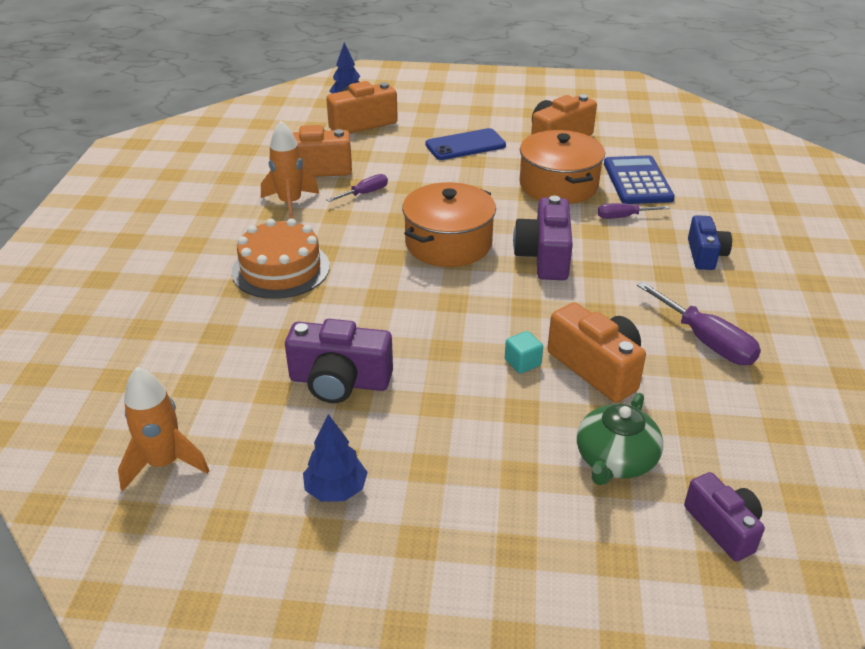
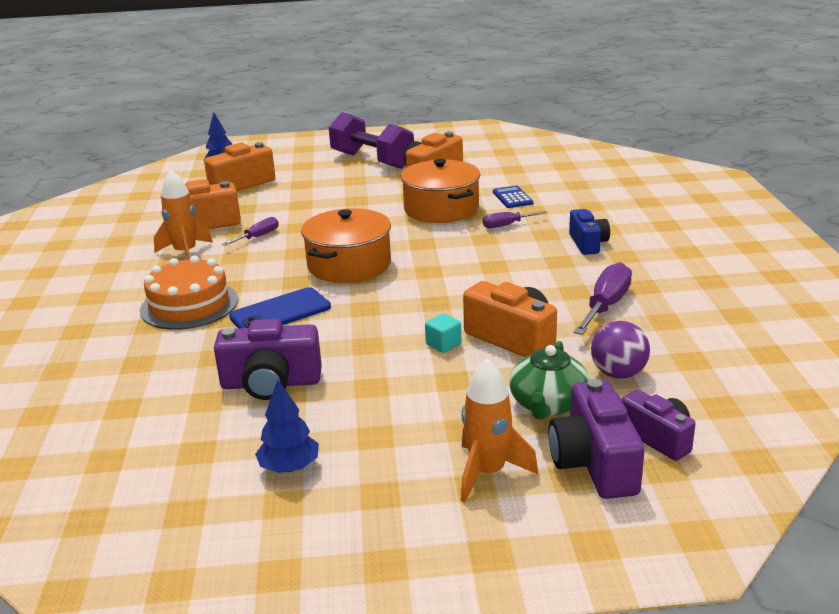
camera: 10 degrees left, 10 degrees down
(164, 463) = (109, 473): orange rocket -> orange rocket (488, 473)
(465, 145) = (345, 189): blue phone -> blue phone (280, 312)
(500, 111) = (372, 160): none -> purple dumbbell
(544, 256) = (442, 263): purple camera -> purple camera (594, 463)
(637, 181) = (512, 198): blue calculator -> blue calculator, size x0.58
(699, 434) = (618, 373): none -> purple ball
(706, 341) = (606, 306): purple screwdriver -> purple screwdriver turned 105 degrees counterclockwise

